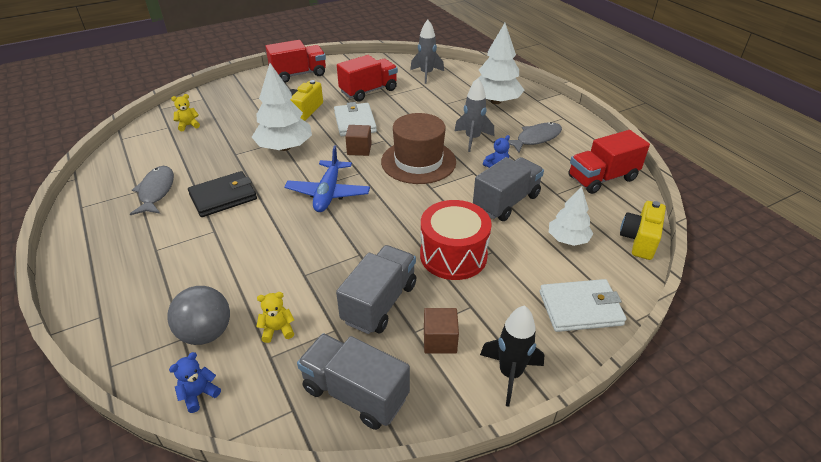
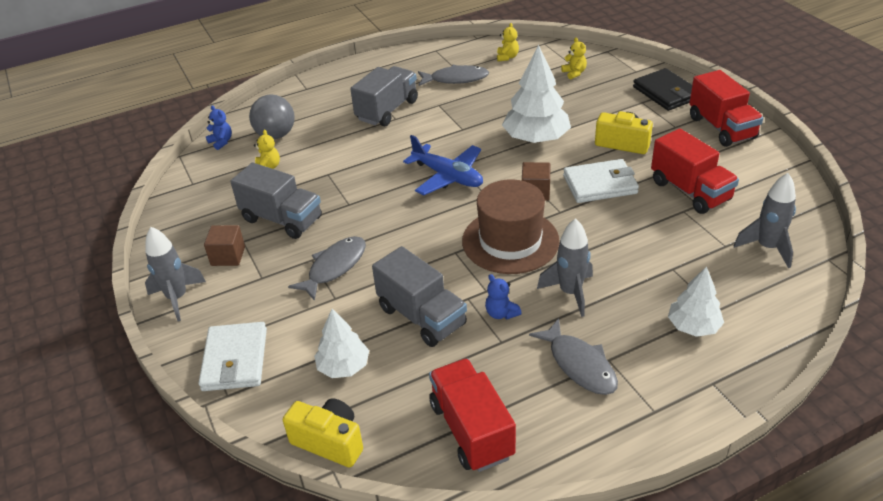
camera: 95 degrees right, 0 degrees up
(133, 160) = (507, 57): none -> yellow teddy bear
(223, 197) = (445, 115): black wallet -> black wallet (666, 93)
(328, 193) = (448, 176): blue plane -> blue plane turned 150 degrees counterclockwise
(355, 393) = (194, 211): grey truck -> grey truck (387, 110)
(453, 255) = (334, 267): red drum -> grey fish
(495, 101) = (693, 326): white tree -> white tree, size x0.61
(510, 374) = (177, 298): black rocket -> grey rocket

